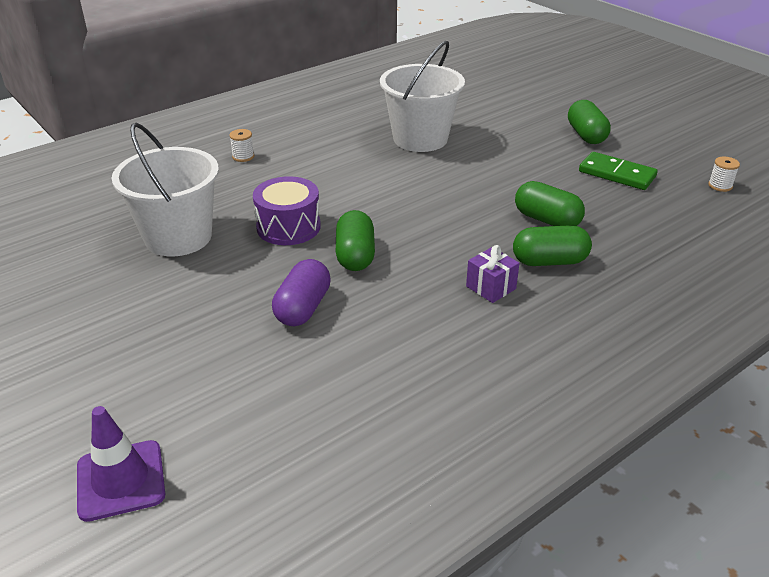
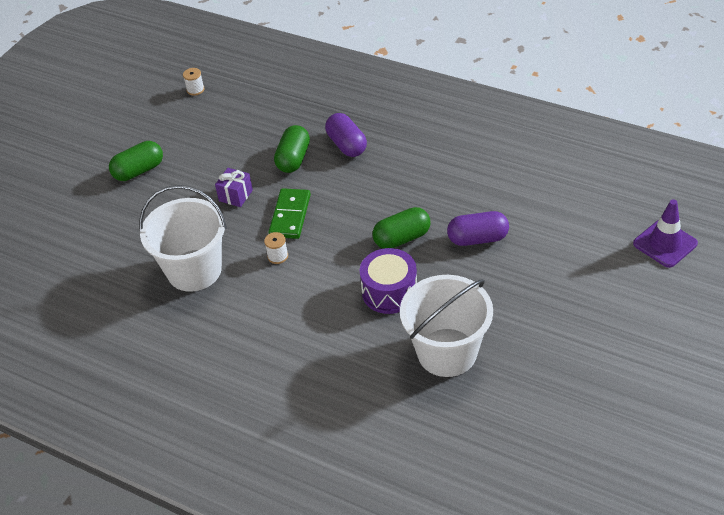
camera: 110 degrees left, 10 degrees up
(243, 157) = (294, 382): white spool -> white spool (278, 256)
(491, 287) = (394, 162): purple gift -> purple gift (236, 195)
(549, 261) = (346, 145): green capsule -> purple capsule
(617, 174) = (203, 140): green domino -> green domino (290, 216)

